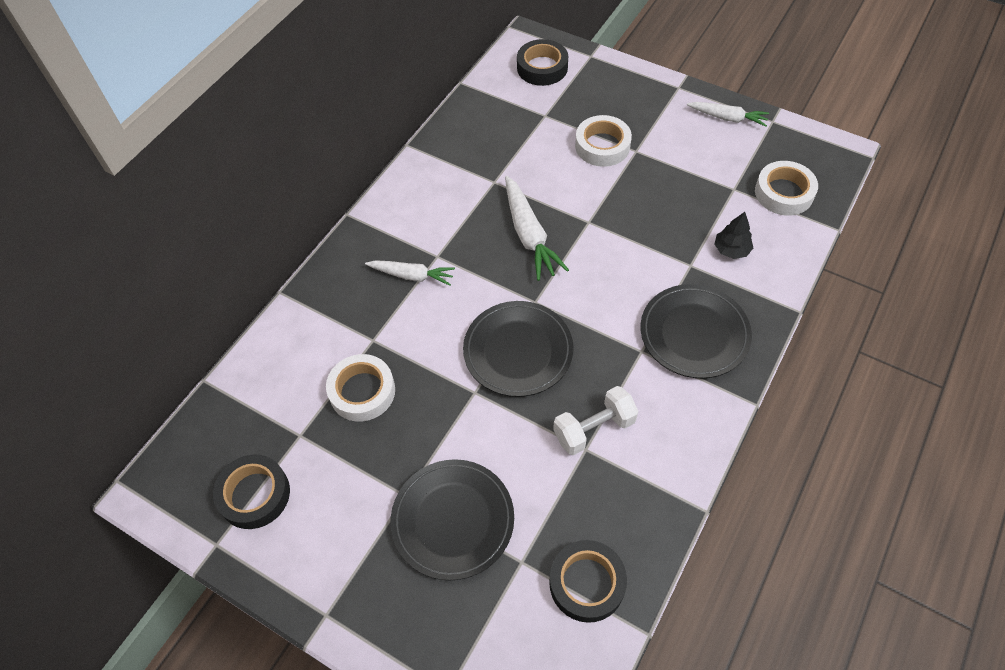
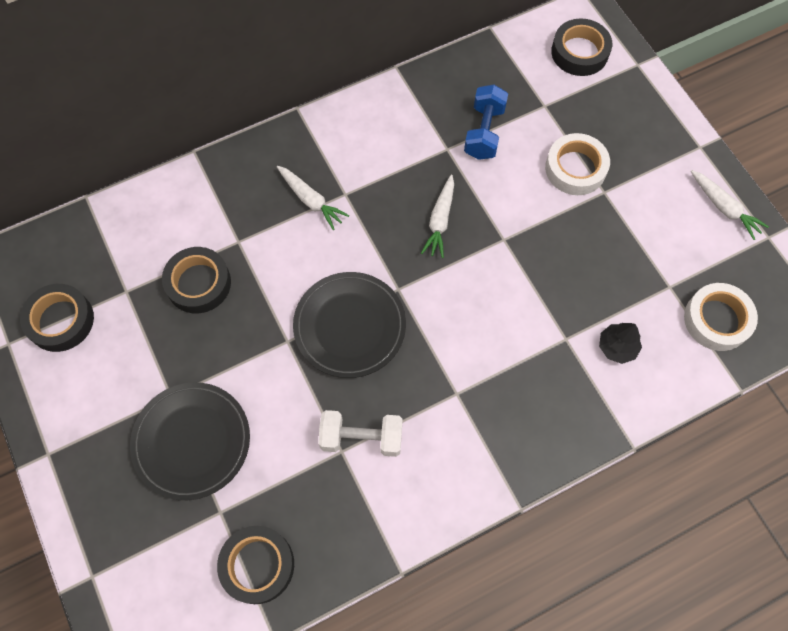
camera: 30 degrees right, 10 degrees up
(362, 391) = (198, 283): white tape -> black tape
(513, 156) = (484, 132): none -> blue dumbbell
(529, 235) = (440, 221): white carrot -> white carrot, size x0.66
(694, 334) = (516, 407): black plate -> none

